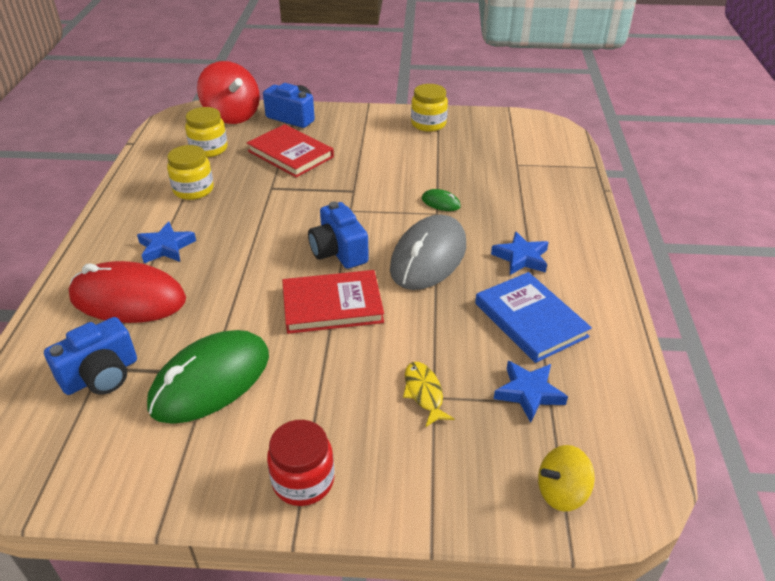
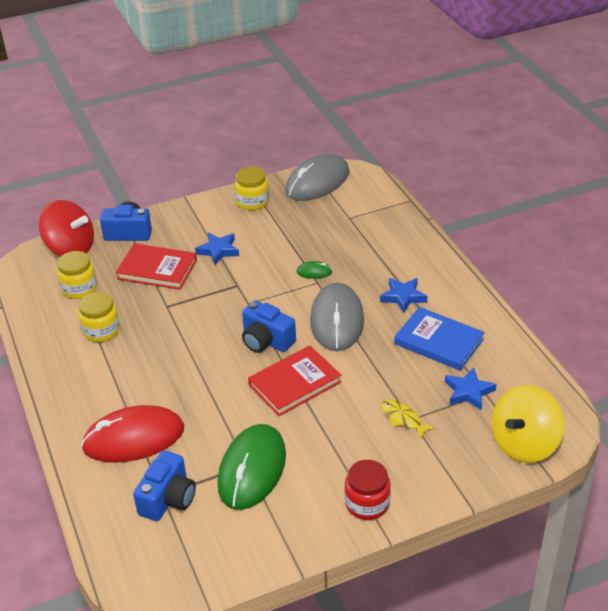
camera: 25 degrees left, 0 degrees up
(166, 247) = (125, 387): blue star -> blue star (218, 250)
(507, 124) = (317, 182): none -> grey mouse
(561, 492) = (524, 444): yellow spinning top -> yellow spinning top, size x1.78

